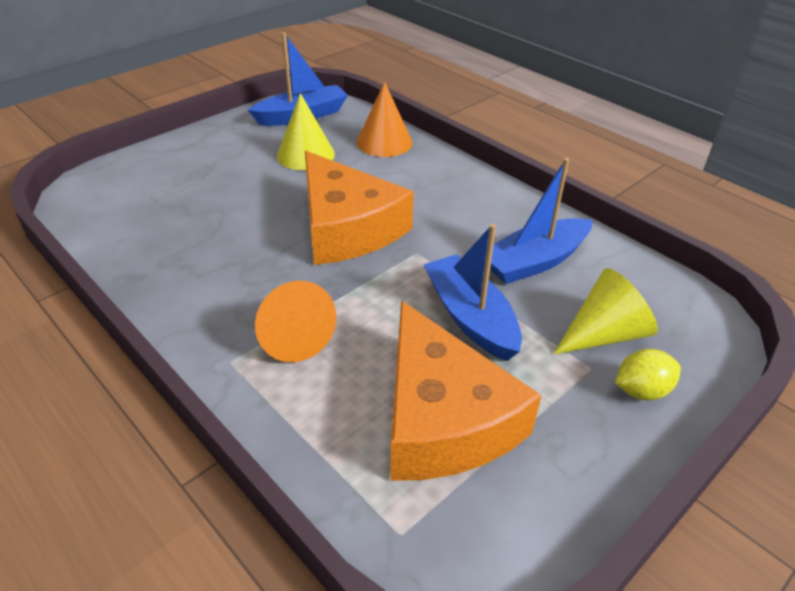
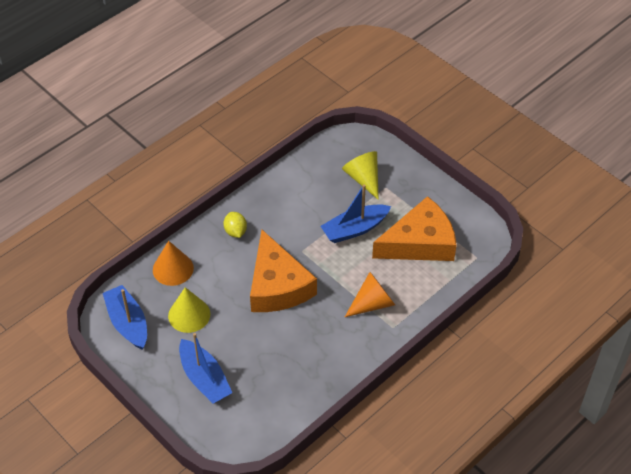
camera: 90 degrees left, 10 degrees up
(346, 227) = (277, 285): orange cheese -> orange cheese turned 105 degrees clockwise
(535, 262) = (308, 198): blue boat -> blue boat (204, 378)
(641, 390) = (398, 172): yellow lemon -> yellow lemon (235, 231)

